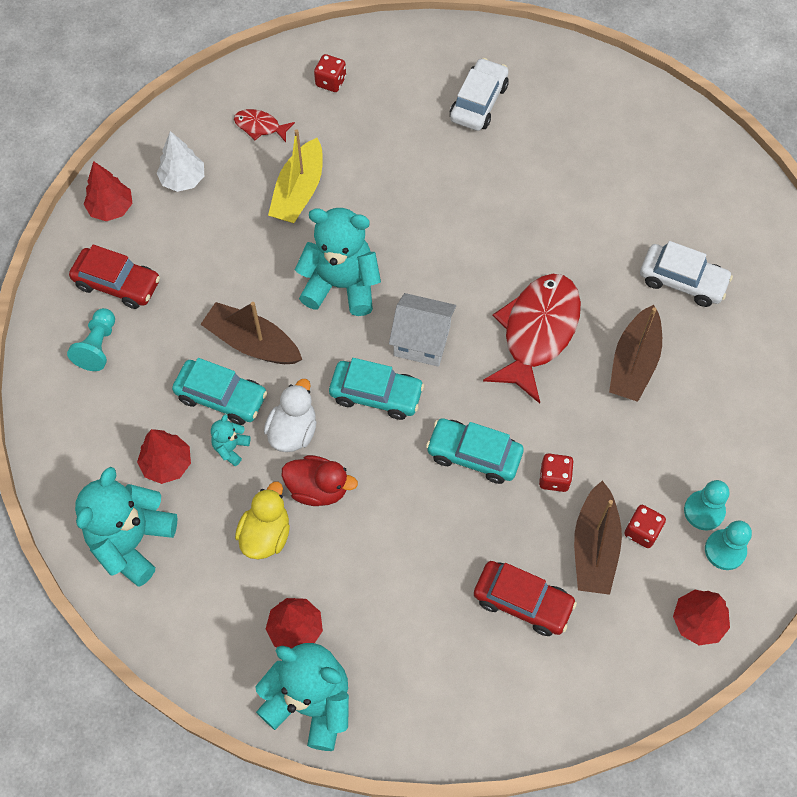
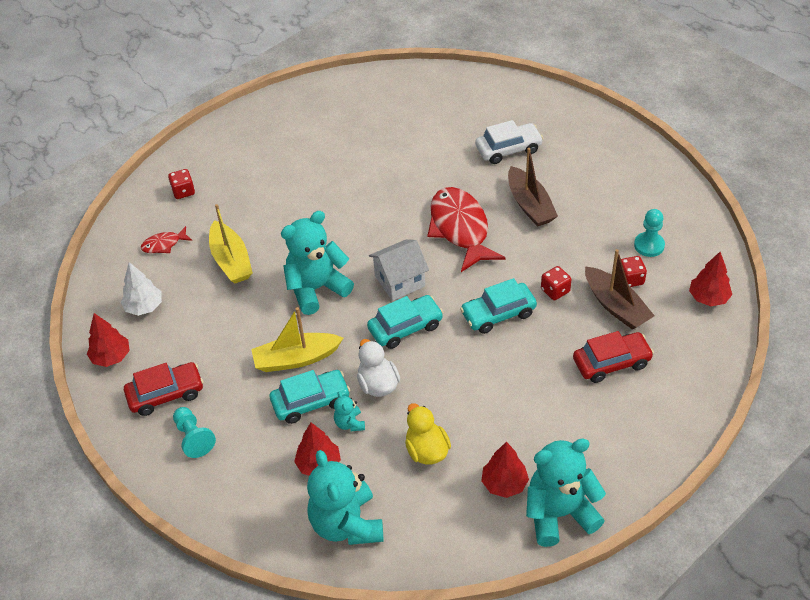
camera: 40 degrees left, 15 degrees down
(252, 343) = (296, 359): brown boat -> yellow boat
(318, 488) = (429, 401): red duck -> none
(478, 102) = (290, 142): white car -> none
(725, 550) = (681, 255): turquoise pawn -> none

